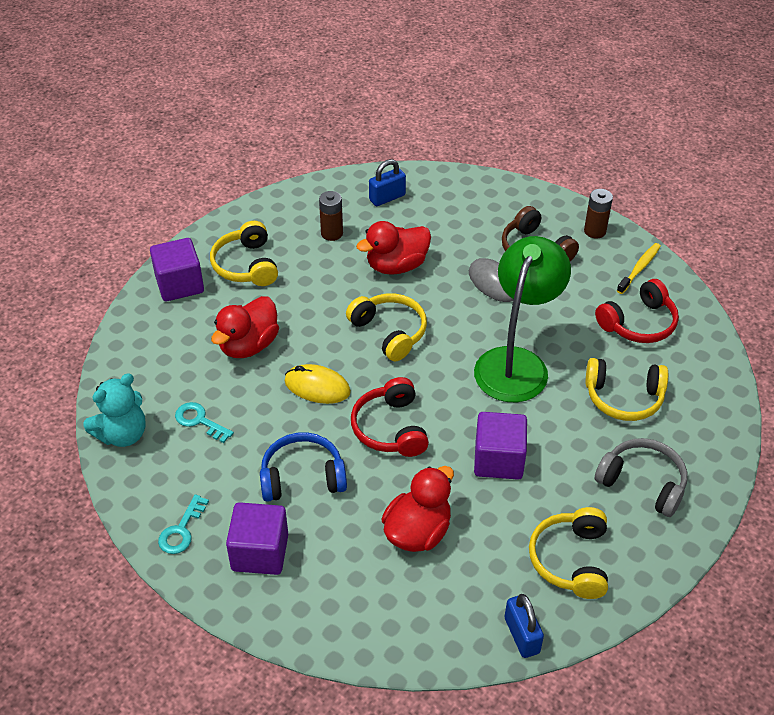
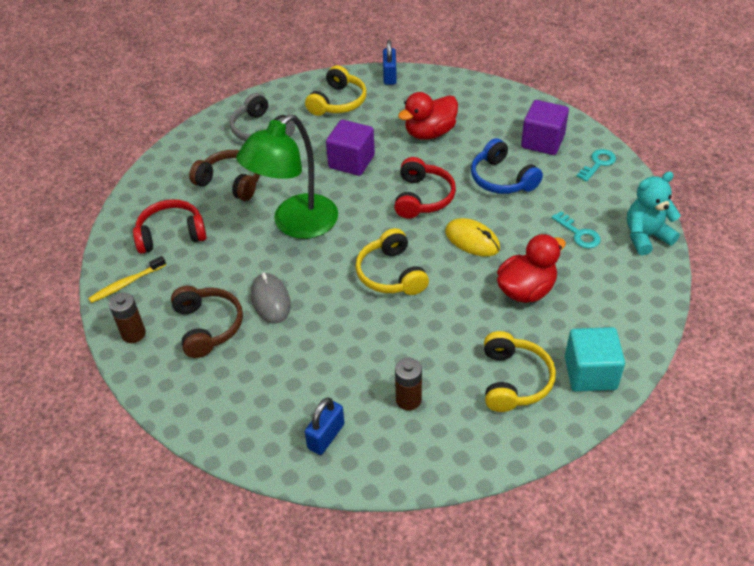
camera: 160 degrees left, 0 degrees up
(179, 284) = (590, 373): purple cube -> turquoise cube
(302, 477) = (501, 179): blue headphones -> blue headphones turned 45 degrees clockwise
(387, 198) = (326, 436): blue padlock -> blue padlock turned 45 degrees counterclockwise
(396, 266) = (355, 341): red duck -> none
(624, 398) = (231, 182): yellow headphones -> brown headphones

